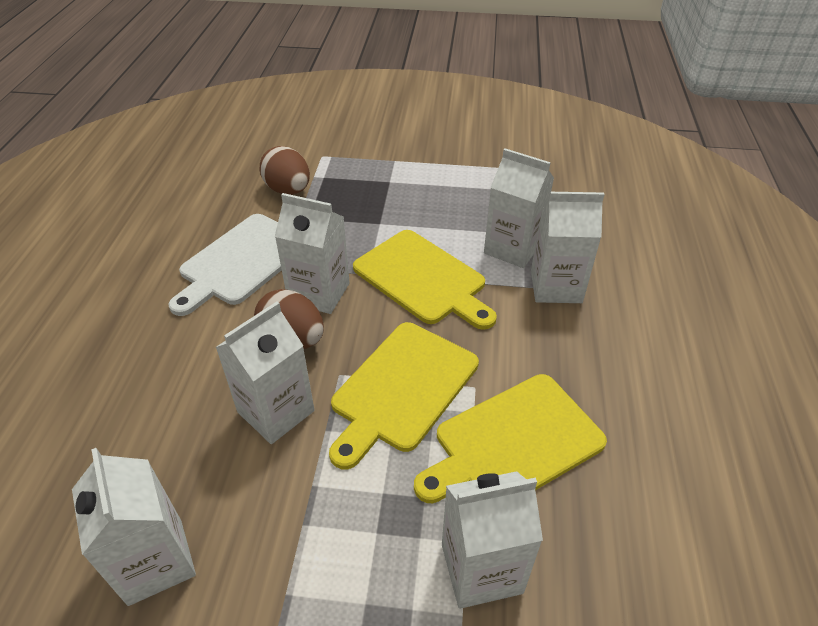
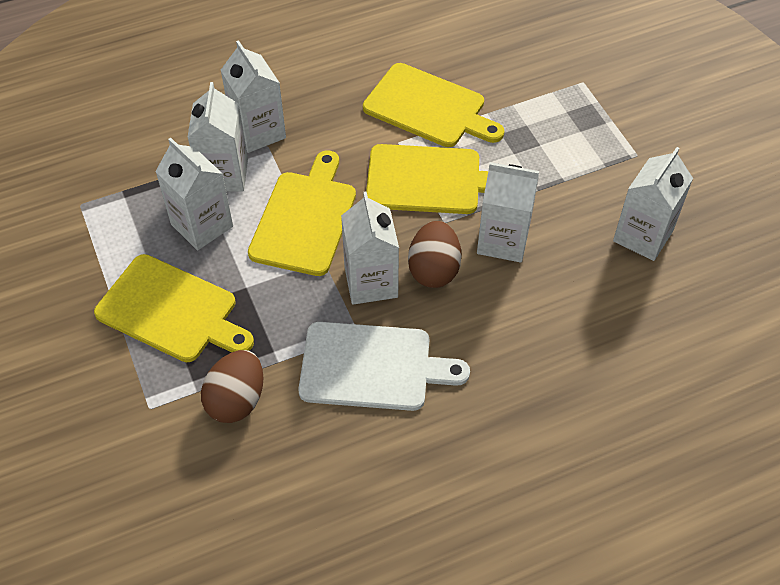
camera: 120 degrees left, 10 degrees up
(391, 183) = (171, 311): none -> yellow cutting board
(481, 568) = (521, 93): white carton -> white carton (202, 225)

